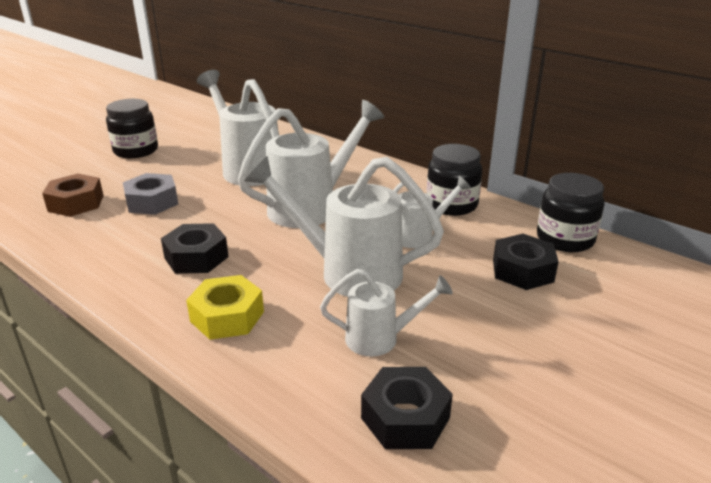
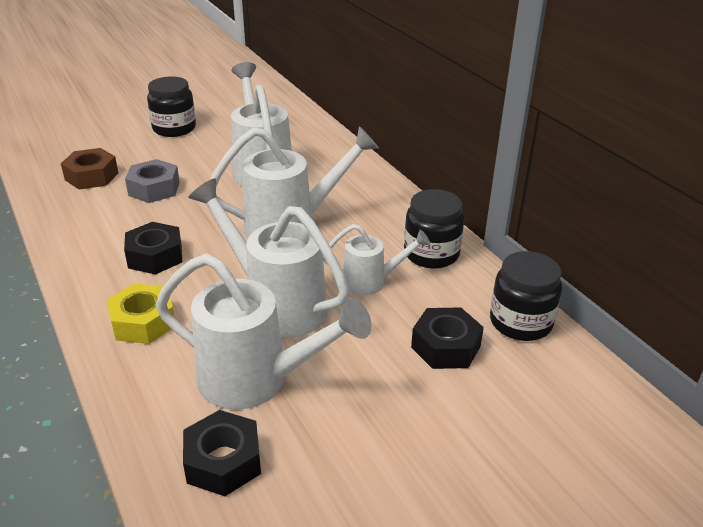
camera: 20 degrees right, 5 degrees up
(380, 338) = (256, 380): white watering can -> white watering can, size x1.78

